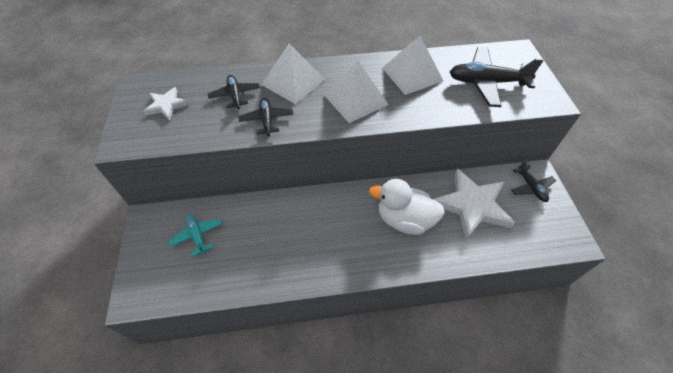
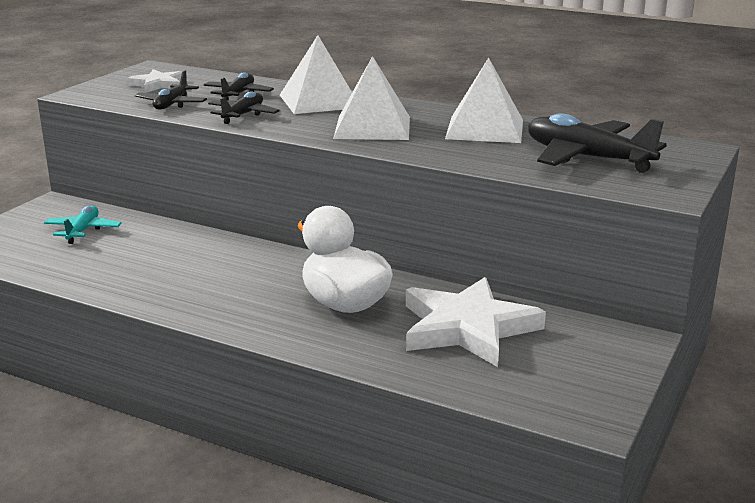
camera: 35 degrees right, 30 degrees down
(531, 187) = (599, 346): black plane -> black plane (171, 104)

